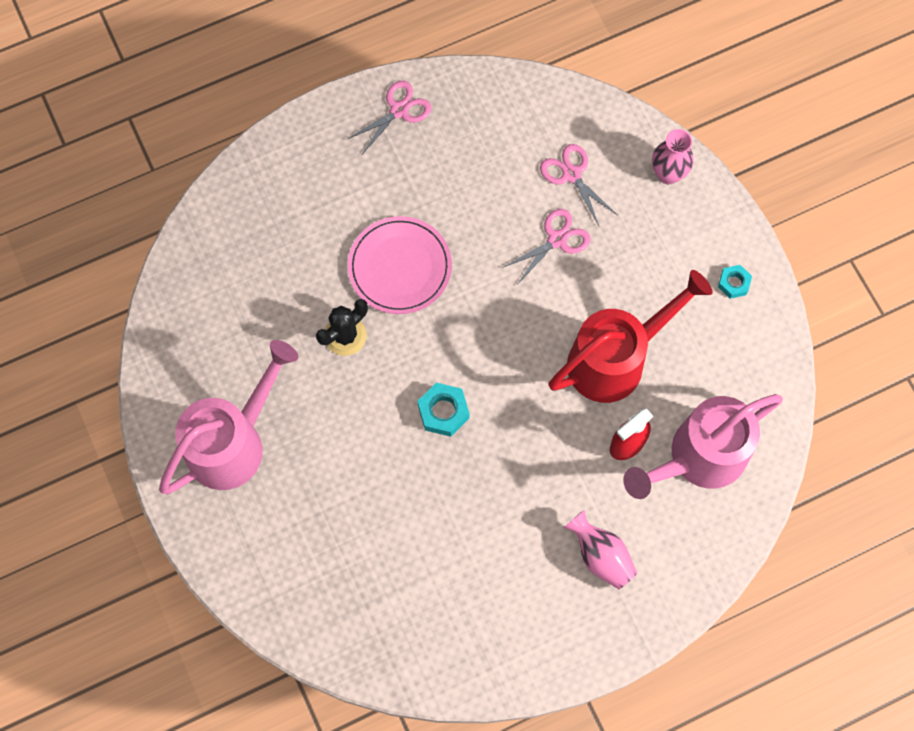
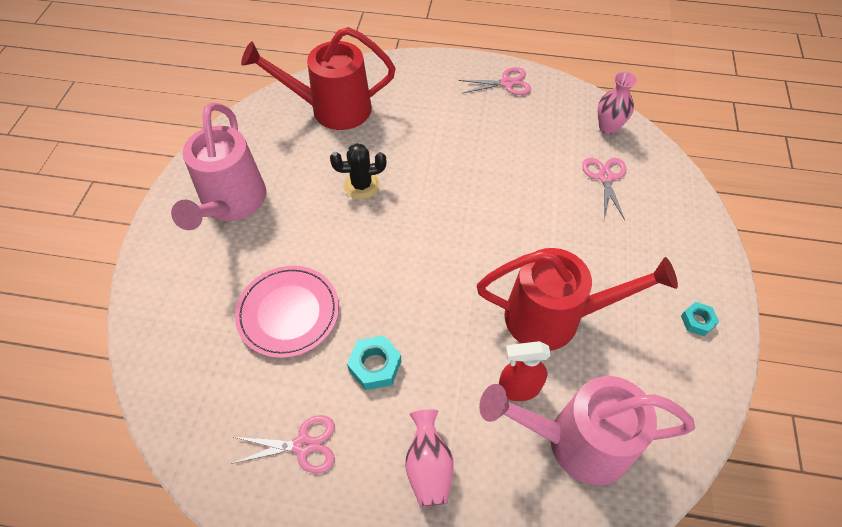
camera: 35 degrees right, 15 degrees down
(234, 442) = (231, 204): pink watering can -> pink watering can turned 105 degrees clockwise
(238, 263) = (331, 109): none -> red watering can
(400, 267) = (434, 166): pink plate -> pink plate (288, 312)
(443, 411) = (388, 272): turquoise nut -> turquoise nut (375, 366)
(557, 240) = (564, 211): pink scissors -> pink scissors (303, 445)
(668, 174) = (685, 215): pink vase -> pink vase (608, 127)

